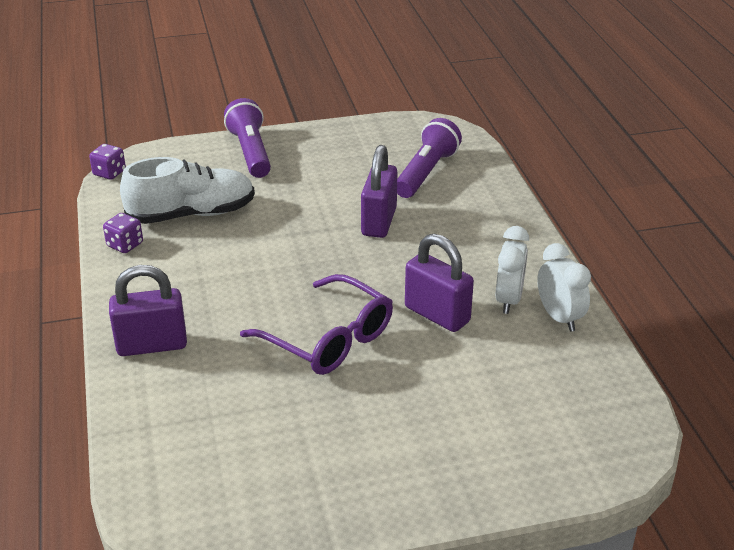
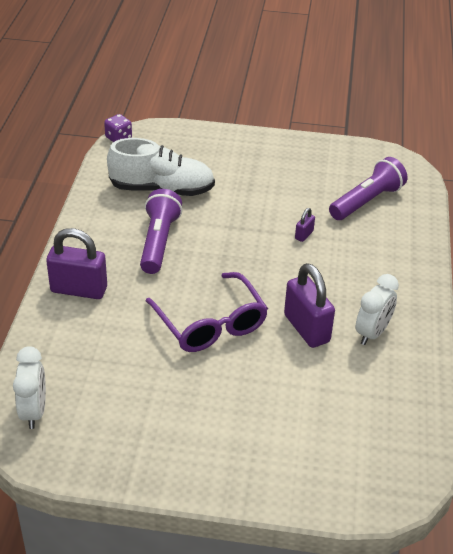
camera: 20 degrees right, 5 degrees up
(125, 245) = (100, 202): purple dice -> none
(250, 152) = (234, 147): purple flashlight -> purple flashlight (158, 242)
(379, 222) = (304, 235): purple padlock -> purple padlock, size x0.45
(559, 318) = (406, 361): white clock -> white clock (34, 411)

